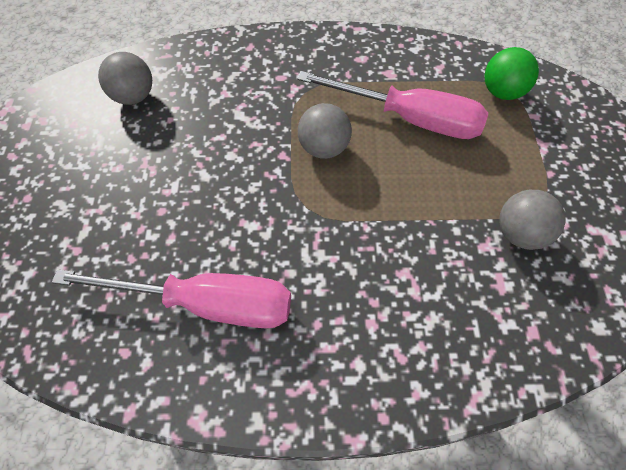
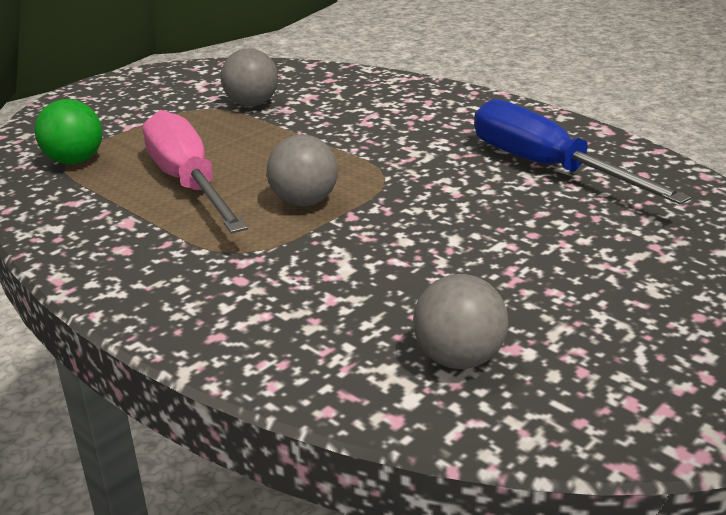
camera: 135 degrees left, 30 degrees down
(206, 304) = (547, 167): pink screwdriver -> blue screwdriver

